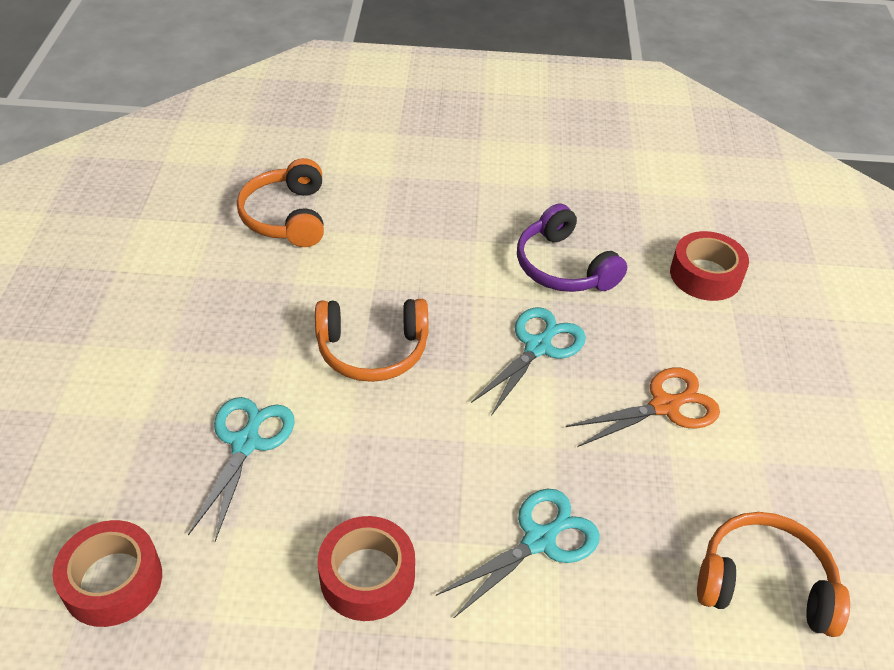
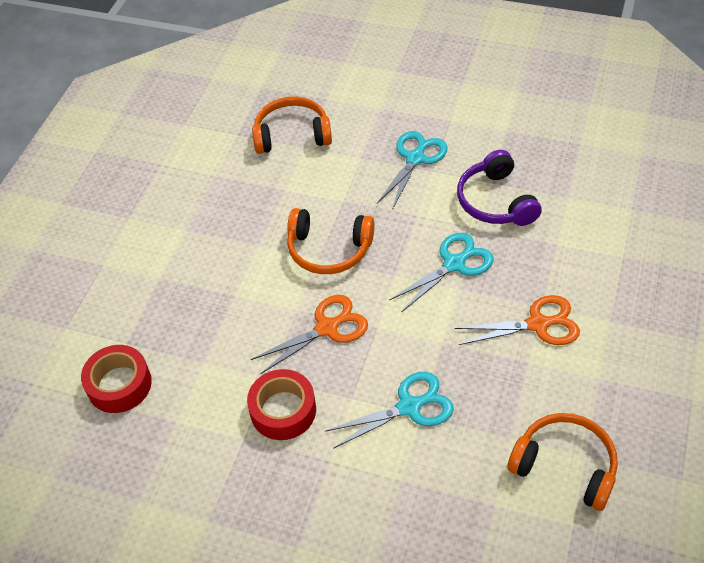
camera: 20 degrees right, 5 degrees up
(246, 443) = (223, 306): turquoise scissors -> turquoise scissors (415, 159)
(287, 216) = (292, 135): orange headphones -> orange headphones turned 75 degrees clockwise
(398, 452) = (327, 328): none -> orange scissors
(705, 275) = (611, 222): red tape -> none

